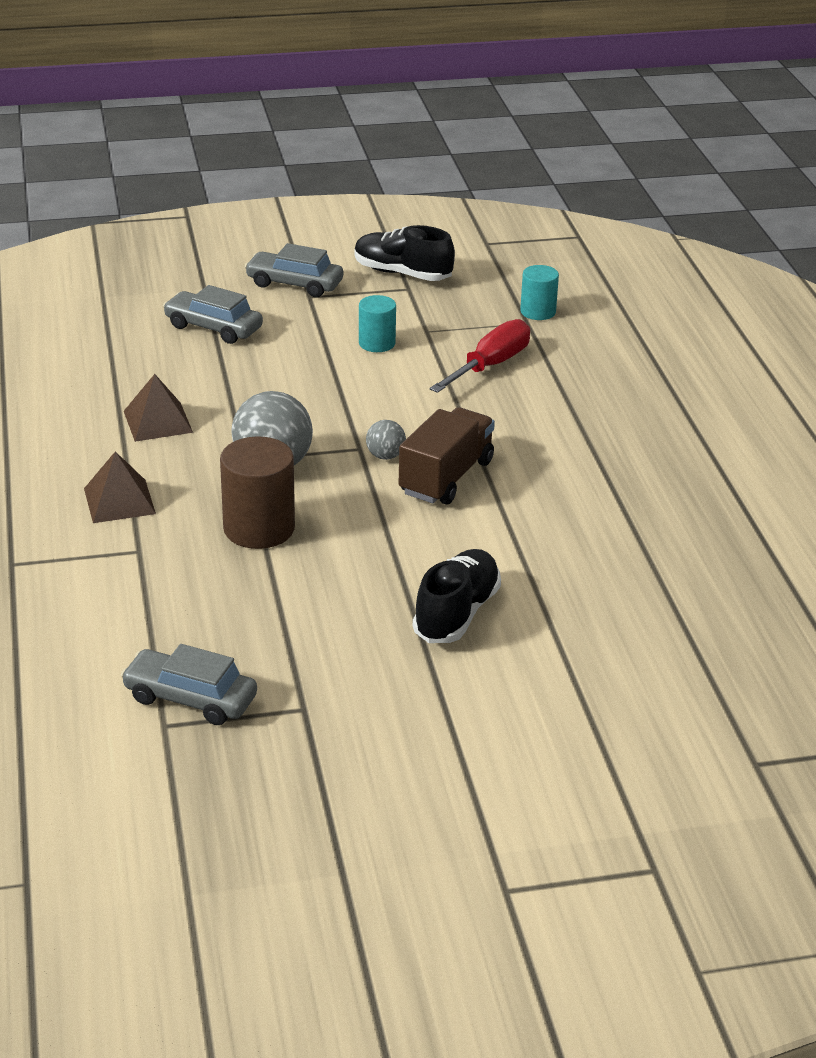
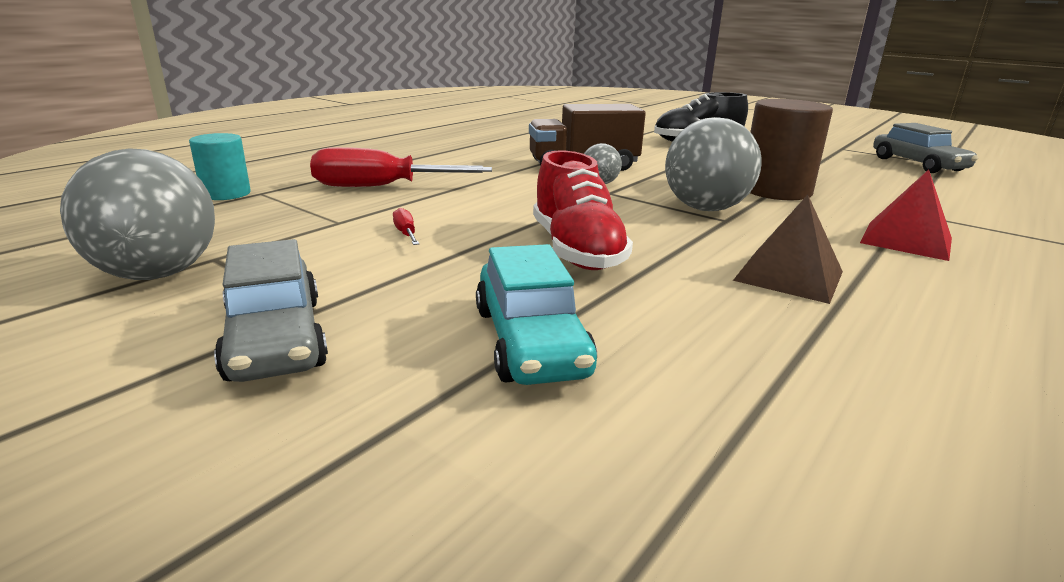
camera: 130 degrees left, 10 degrees down
(119, 501) = (906, 240): brown pyramid -> red pyramid
(213, 327) = (530, 341): grey car -> turquoise car
(279, 380) = (576, 250): none -> red shoe
(377, 343) = (406, 233): turquoise cylinder -> red screwdriver
(402, 273) = (157, 274): black shoe -> grey ball

